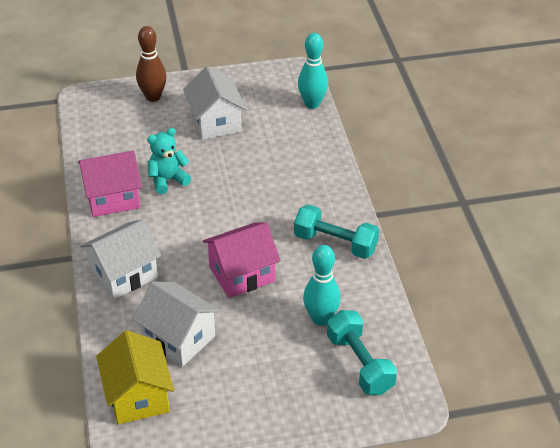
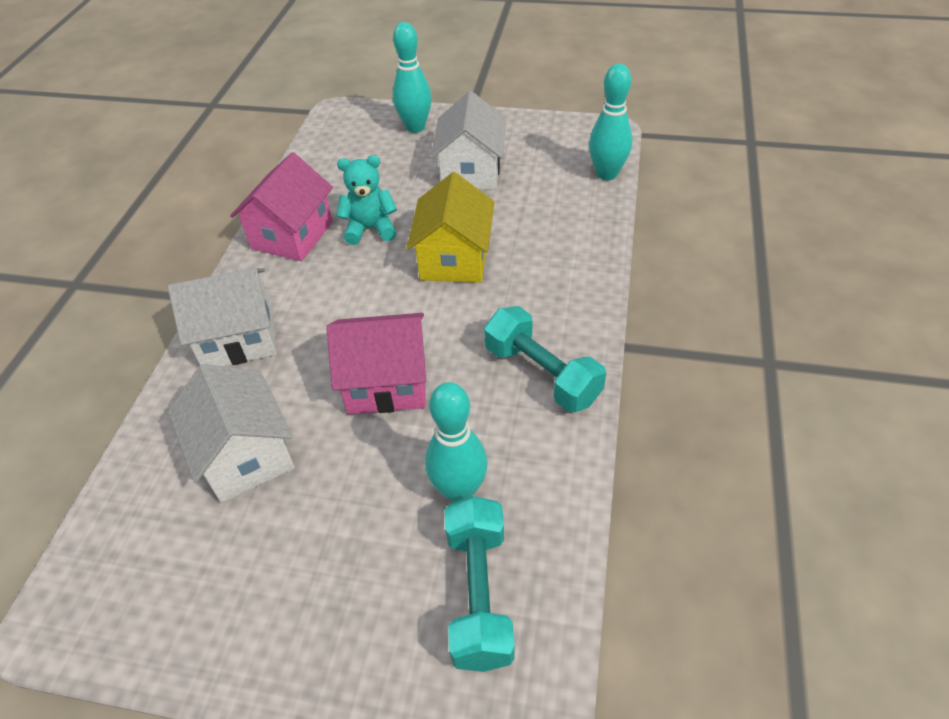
camera: 25 degrees right, 5 degrees up
(113, 198) = (292, 235): pink house -> pink house turned 75 degrees counterclockwise
(138, 396) = (134, 529): yellow house -> yellow house (454, 259)
(153, 97) = (415, 127): brown bowling pin -> turquoise bowling pin

